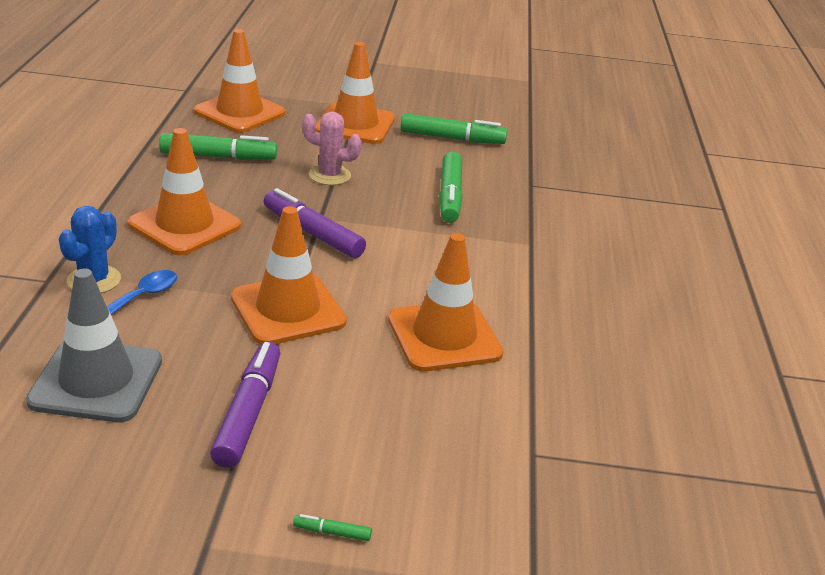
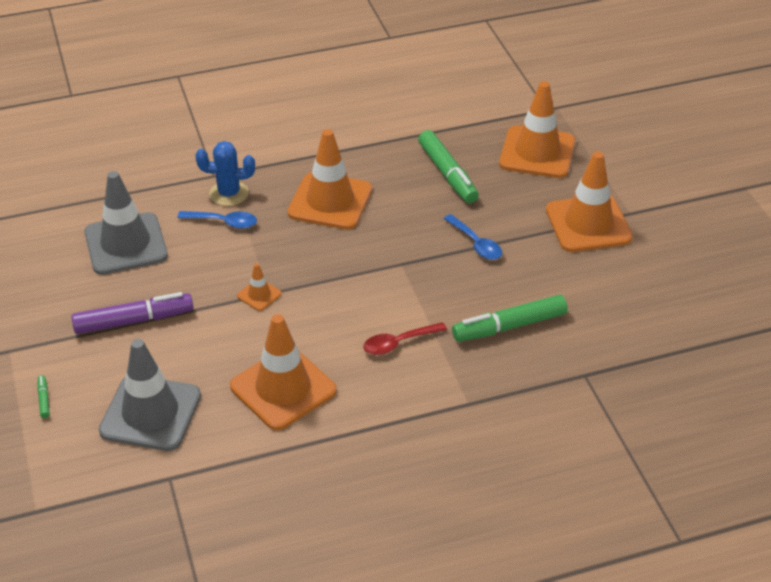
camera: 70 degrees right, 10 degrees up
(288, 310) = (259, 295): orange traffic cone -> orange traffic cone, size x0.44
(313, 233) = (373, 268): purple marker -> none
(329, 175) = (476, 243): pink cactus -> blue spoon
(420, 441) = (150, 413): none -> grey traffic cone
(429, 253) = (398, 343): none -> red spoon
(452, 138) = (628, 293): green marker -> none

